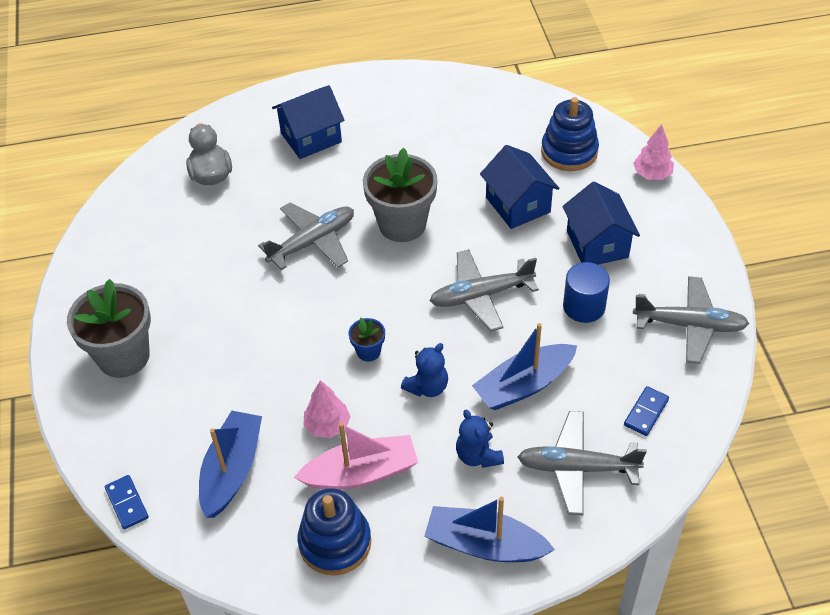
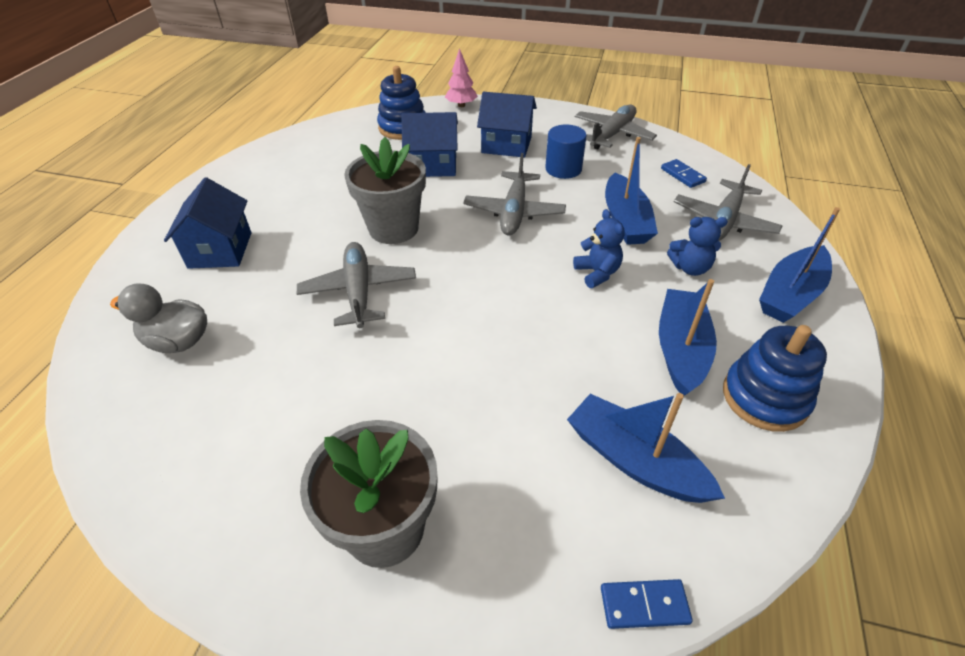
camera: 65 degrees left, 5 degrees down
(327, 426) = (609, 356): pink tree -> none
(361, 473) = (680, 349): pink boat -> blue boat
(368, 351) = (531, 297): blue flower pot -> none

